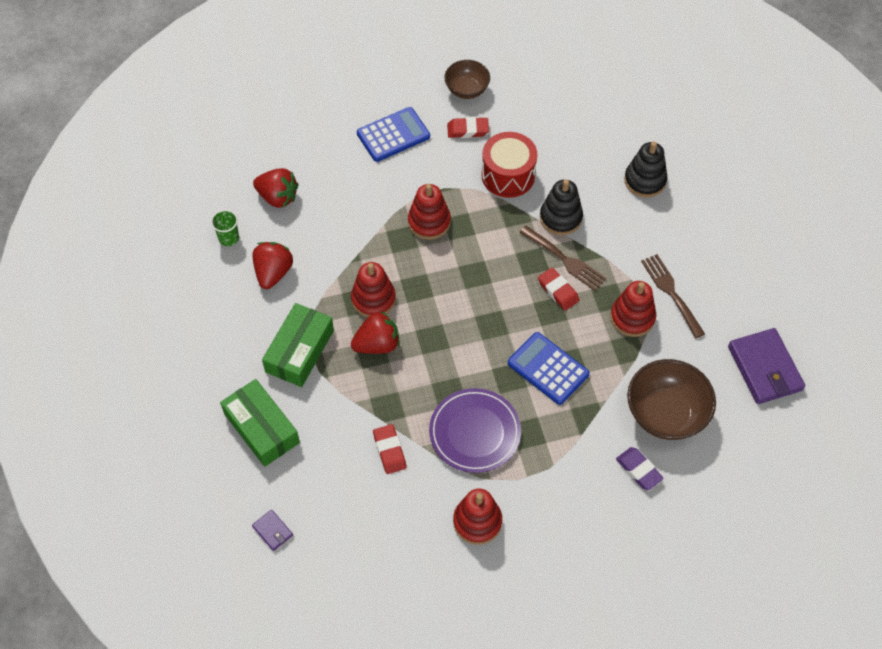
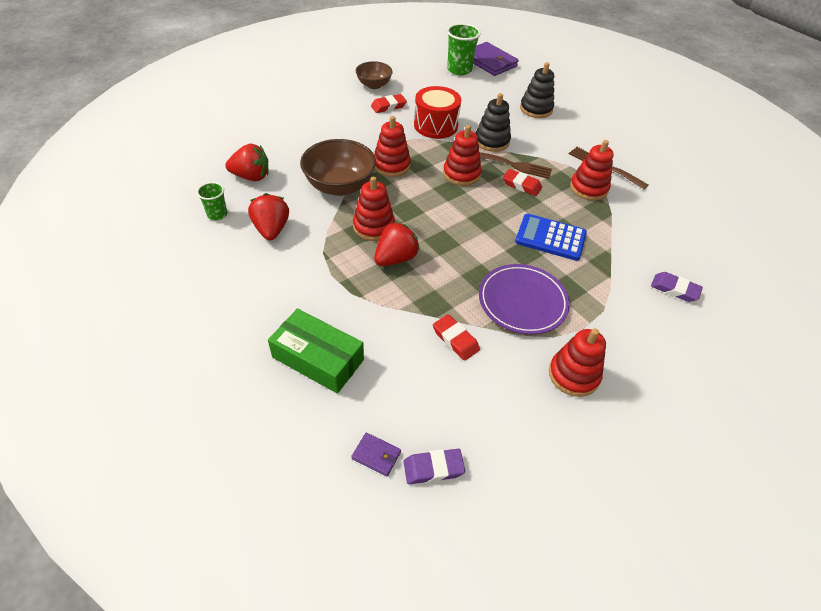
camera: 25 degrees left, 10 degrees down
(299, 351) = (325, 282): green box -> none
(312, 558) = (433, 468): none -> purple eraser
(393, 135) = (331, 120): blue calculator -> none
(499, 256) = (461, 174): none -> red stacking toy
(586, 88) = (459, 70): none -> green cup
(665, 414) = (662, 243): brown bowl -> brown bowl (339, 186)
(765, 368) = (705, 195): purple wallet -> purple wallet (490, 62)

